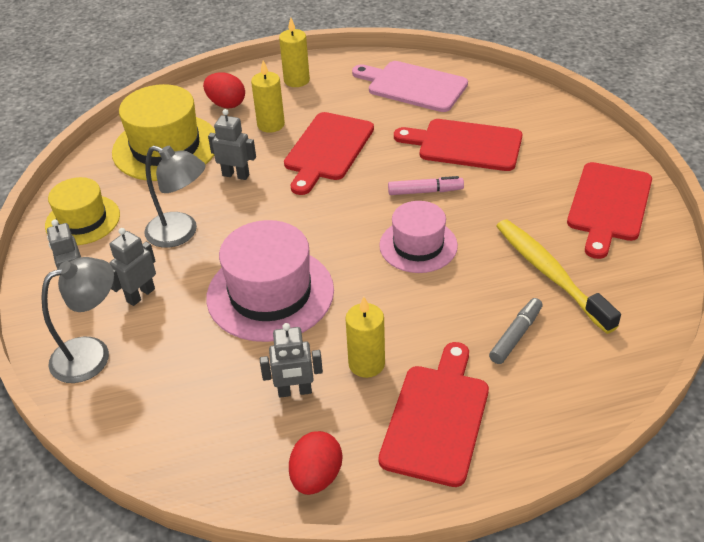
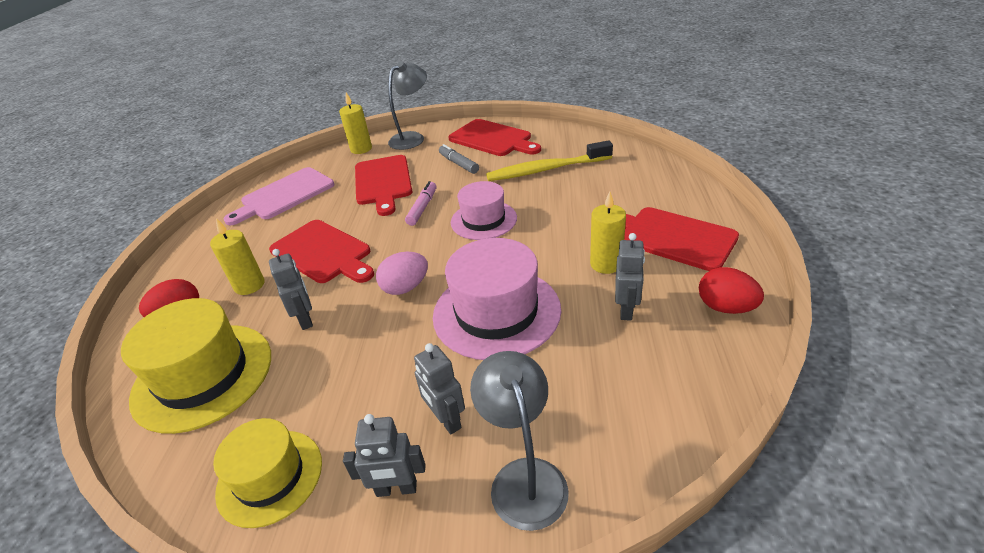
camera: 70 degrees left, 5 degrees down
(181, 233) = (366, 373): grey lamp -> grey lamp (412, 138)
(236, 175) = (305, 319): grey robot -> grey robot turned 120 degrees clockwise
(290, 221) = (405, 287): none -> pink egg
(296, 80) = (198, 260): yellow candle -> yellow candle (361, 149)
(465, 145) = (383, 182): red cutting board -> red cutting board turned 45 degrees counterclockwise
(516, 335) = (599, 192): grey marker -> grey marker (459, 164)

